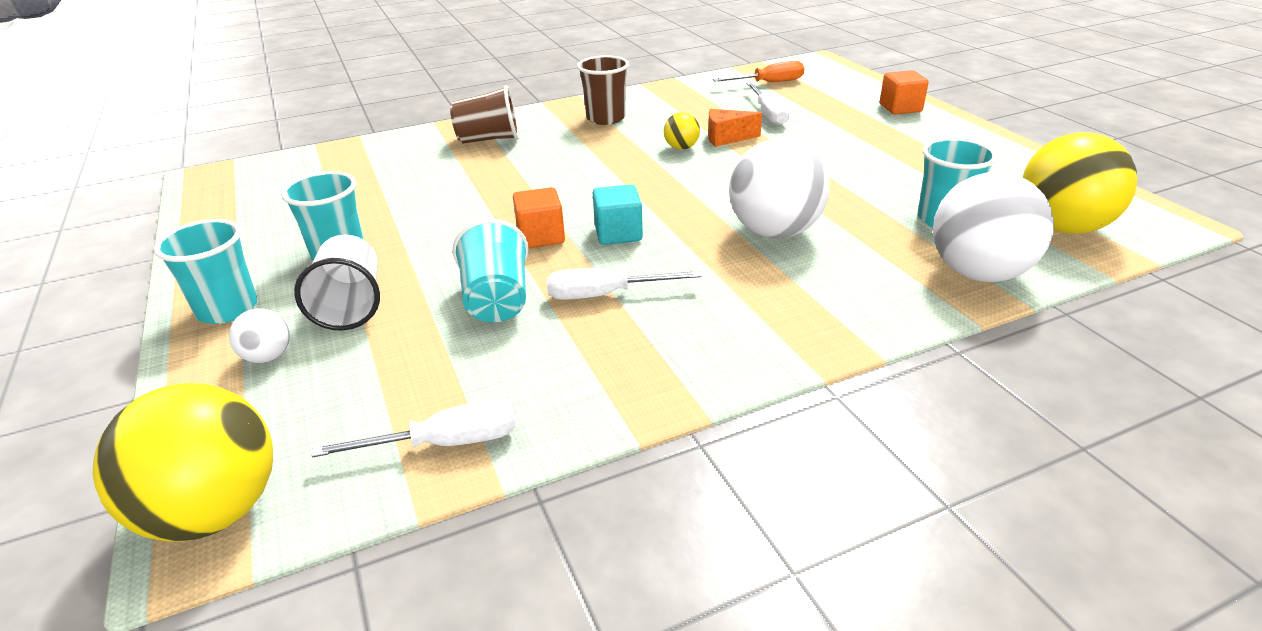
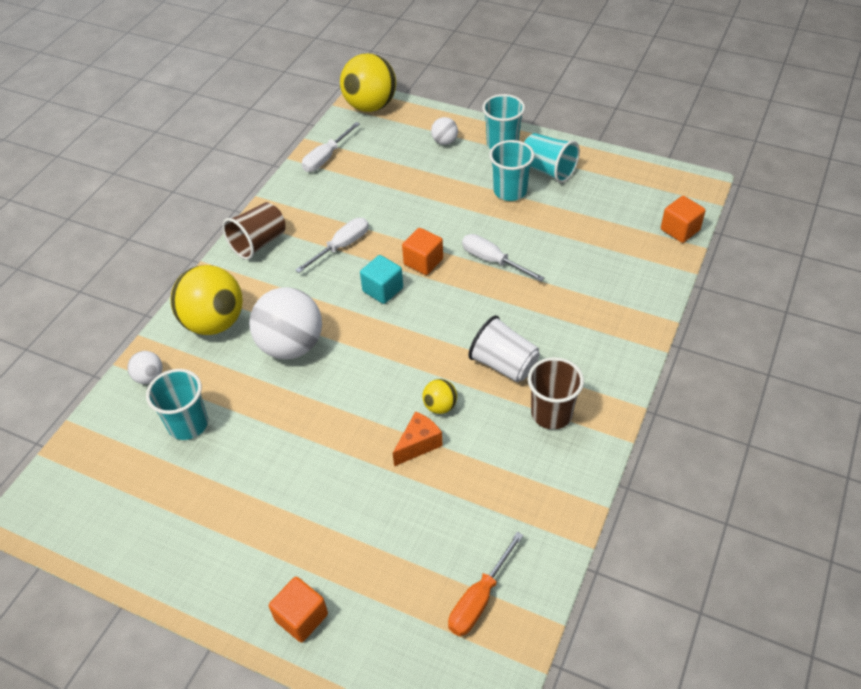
camera: 140 degrees right, 15 degrees up
(300, 159) = (680, 230): none -> orange cube
(351, 306) = (452, 175): white cup -> white cup (504, 364)
(489, 139) = (596, 326): brown cup -> brown cup (259, 243)
(497, 300) = (389, 214): turquoise cup -> turquoise cup (548, 170)
(768, 114) = (420, 515): white screwdriver -> white screwdriver (492, 261)
(978, 273) = (149, 377): white ball -> white ball, size x0.46
(1062, 227) = (103, 462): yellow ball -> yellow ball (214, 322)

